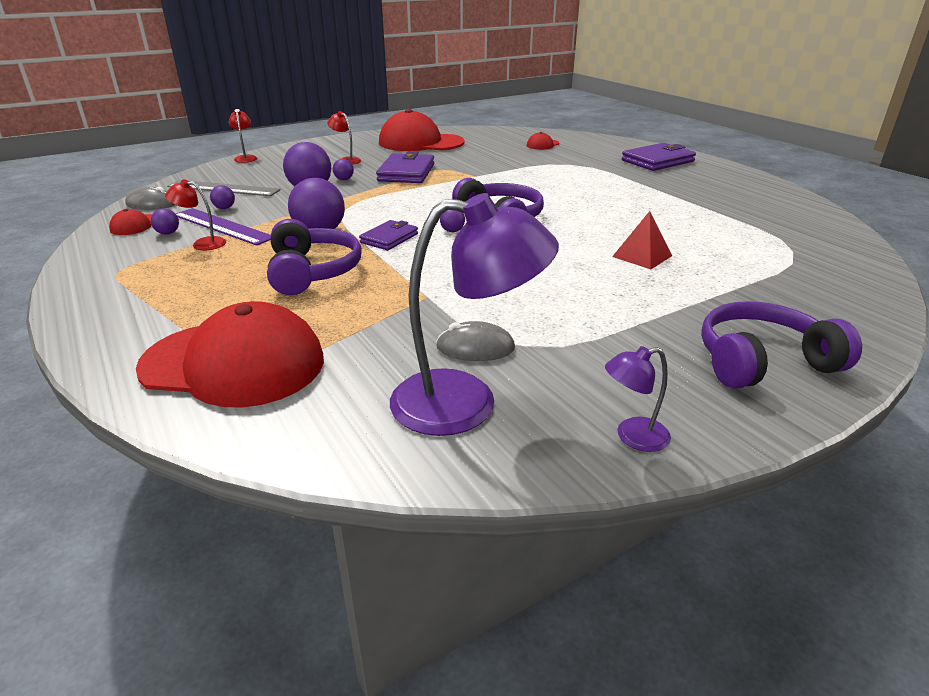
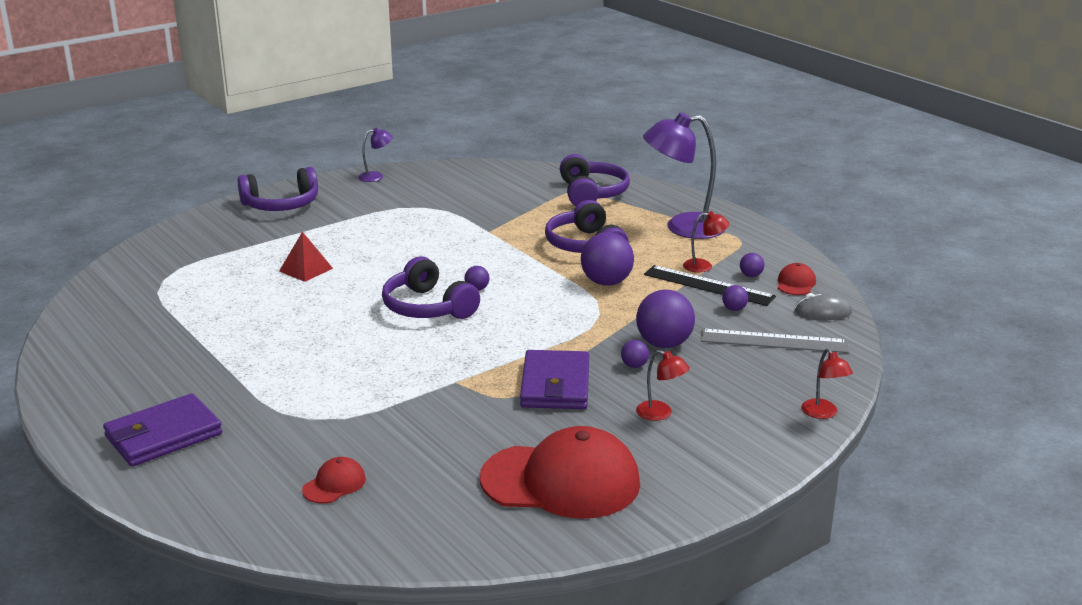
camera: 175 degrees right, 5 degrees down
(222, 226) = (708, 285): purple ruler -> black ruler
(234, 363) = (591, 193): red cap -> purple headphones
(389, 238) = (536, 278): purple wallet -> none
(466, 403) = (456, 184): purple lamp -> purple lamp (683, 227)
(475, 347) = (452, 205): grey mouse -> none

